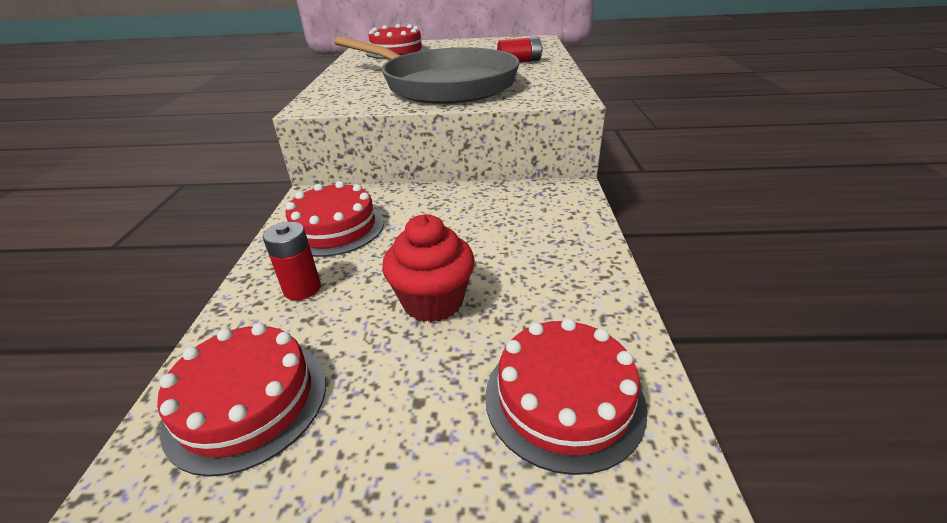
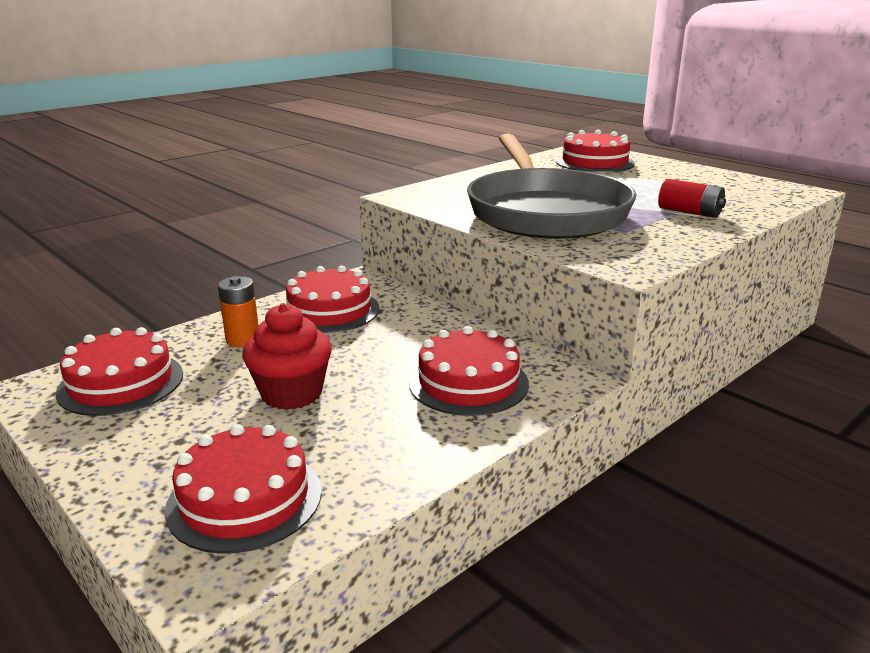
camera: 45 degrees right, 10 degrees down
(302, 289) = (243, 340): red battery -> orange battery
(528, 223) = (468, 383): none -> red cake

